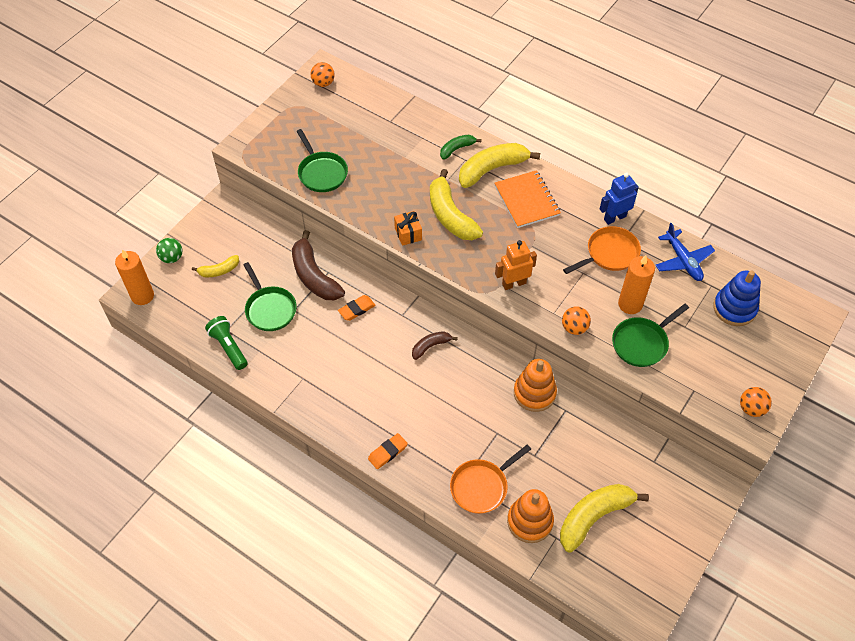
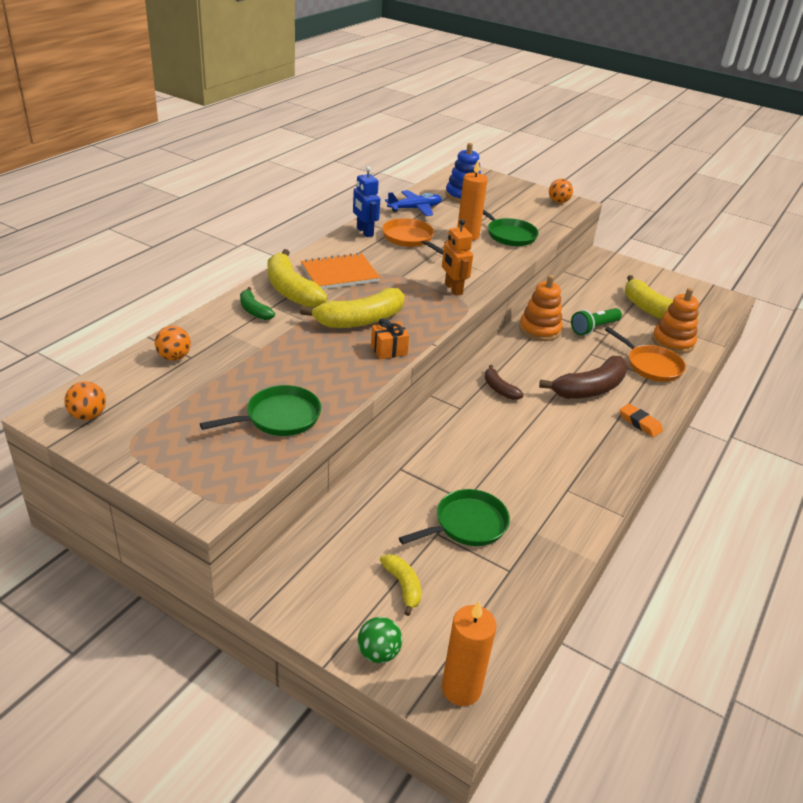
camera: 95 degrees left, 20 degrees down
(229, 347) = (538, 566): green flashlight -> green flashlight (594, 328)
(314, 276) = (407, 481): brown banana -> brown banana (590, 389)
(357, 309) = (457, 443): orange eraser -> none
(574, 328) = (500, 263): orange ball -> orange ball (174, 357)

